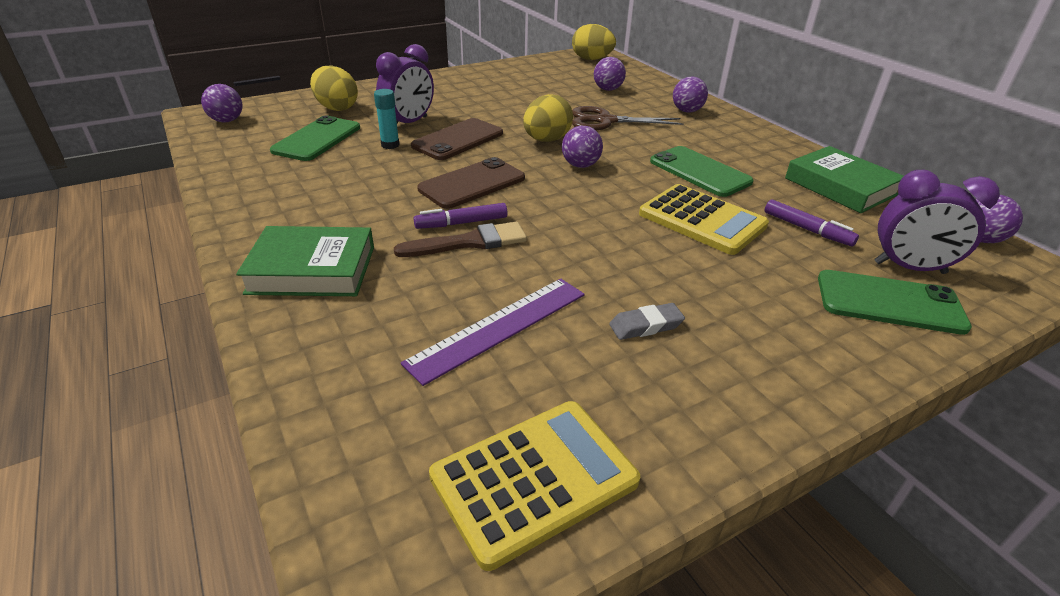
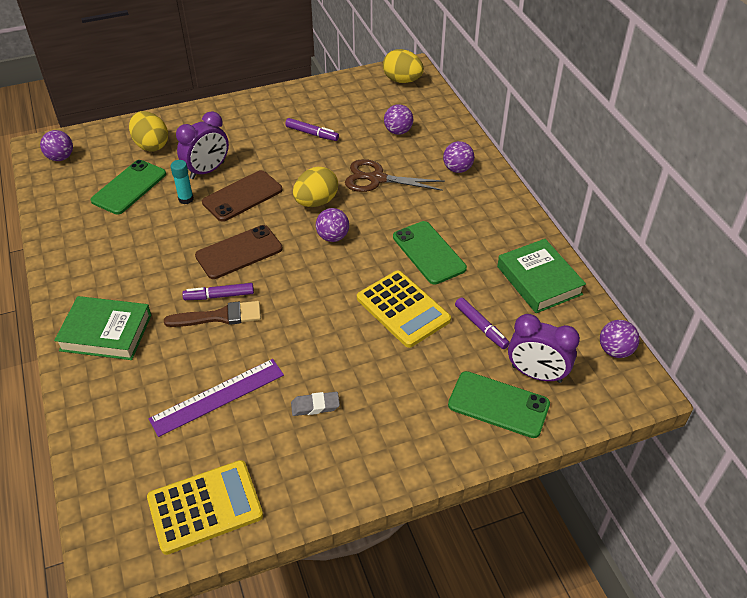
camera: 10 degrees right, 10 degrees up
(516, 94) = (312, 133): none -> purple marker

